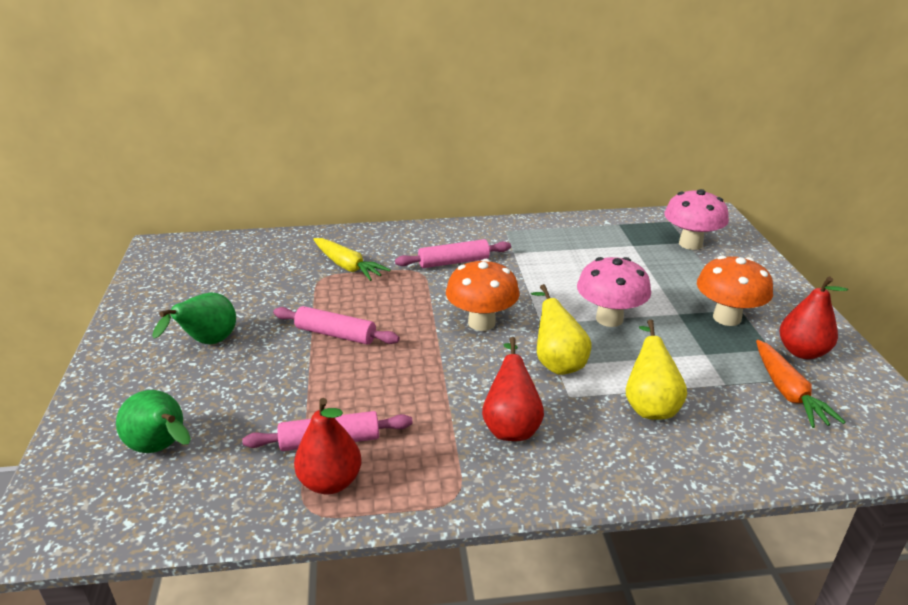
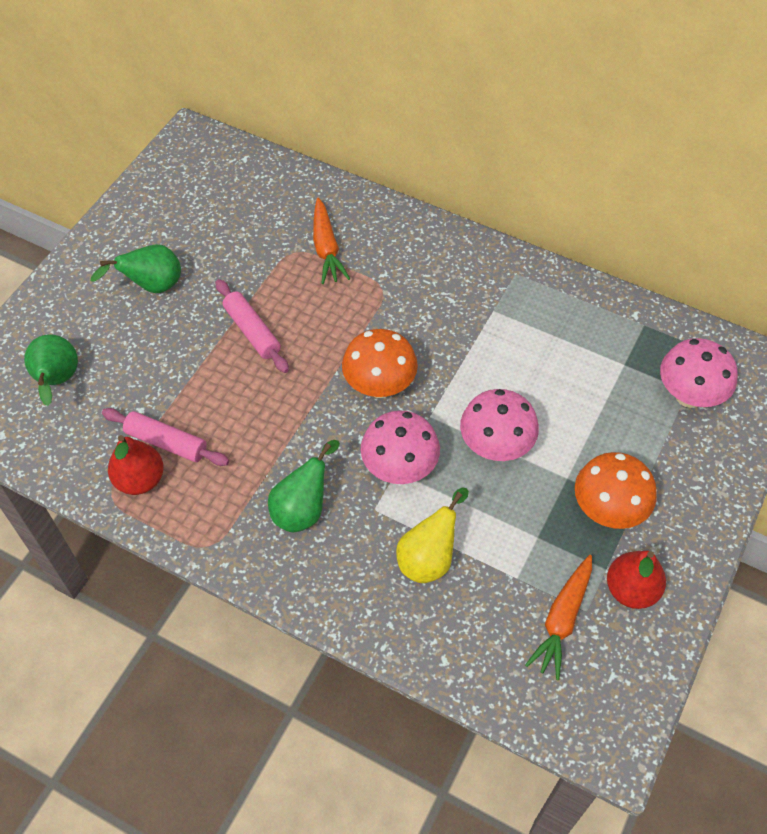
camera: 35 degrees right, 25 degrees up
(348, 266) = (326, 248): yellow carrot -> orange carrot
(453, 262) = (424, 293): pink rolling pin -> none
(511, 425) = (303, 509): red pear -> green pear
(557, 362) = (399, 468): yellow pear -> pink mushroom

